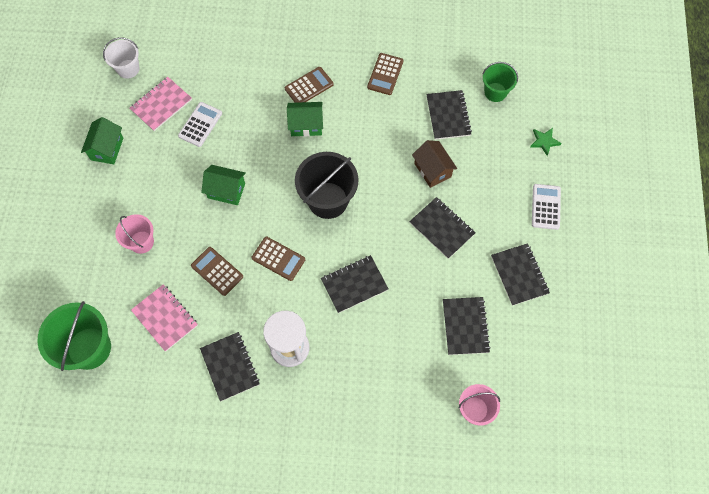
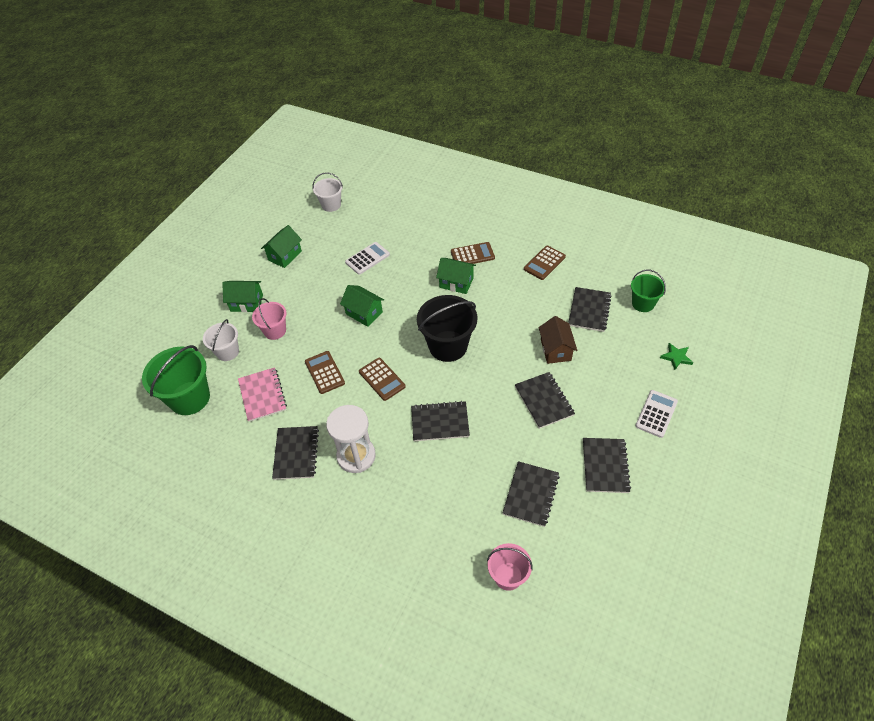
camera: 25 degrees right, 15 degrees down
(94, 219) = (247, 303): none -> green house
(102, 283) = (227, 352): none -> white bucket
(161, 105) = (343, 236): pink notebook -> none

